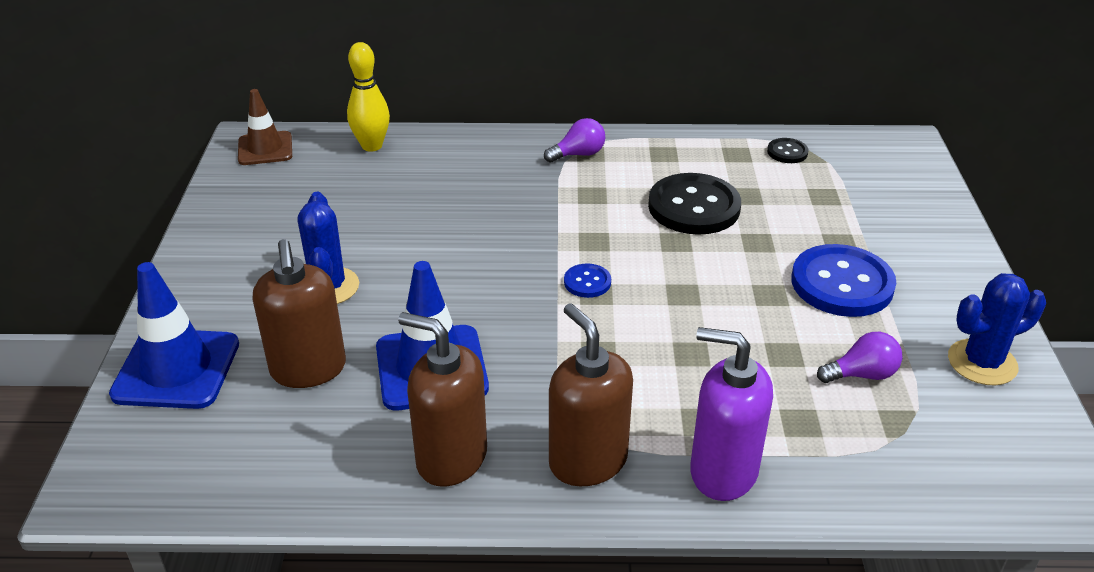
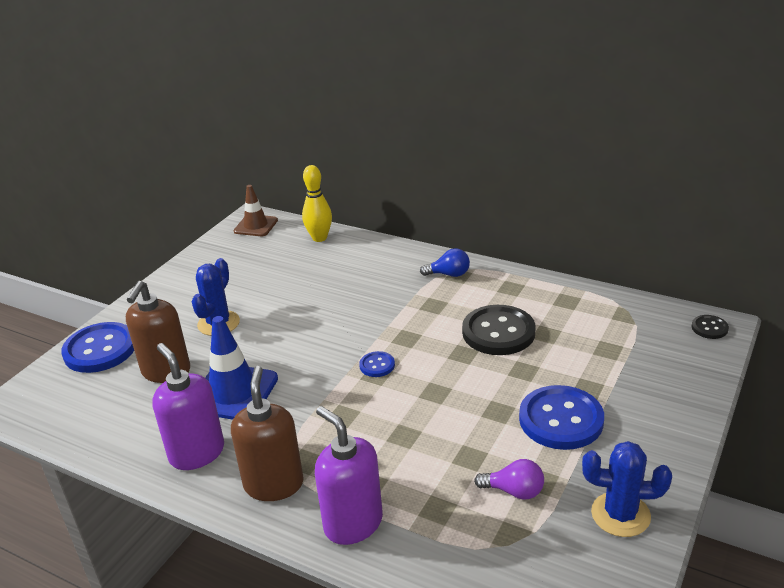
camera: 30 degrees right, 5 degrees down
(176, 369) = (100, 349): blue traffic cone -> blue button
(451, 458) = (197, 453): brown soap dispenser -> purple soap dispenser
(578, 154) = (449, 274): purple light bulb -> blue light bulb
(787, 152) = (608, 309): black button -> black button (709, 328)

